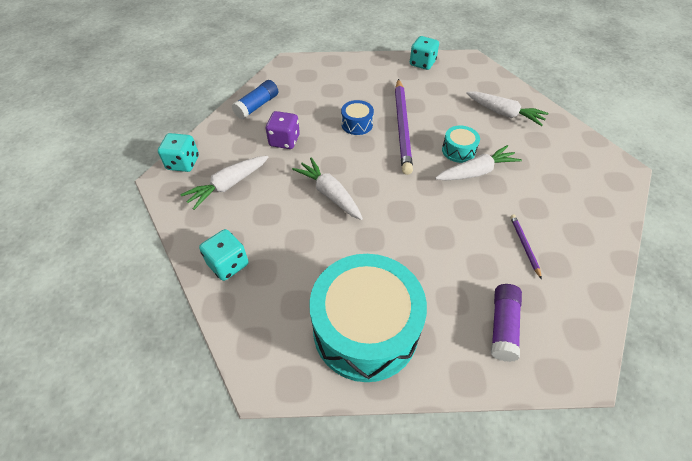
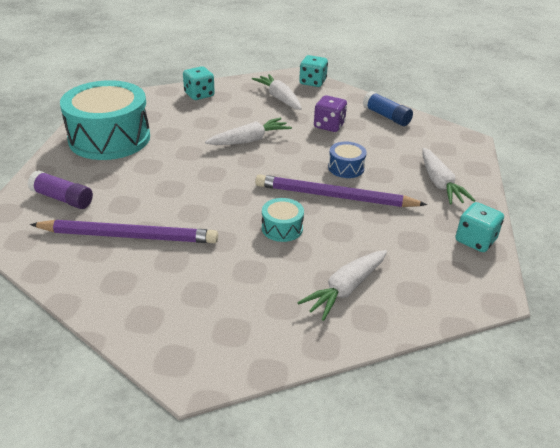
camera: 100 degrees right, 15 degrees down
(476, 172) = (242, 232): white carrot -> white carrot (439, 183)
(524, 246) = (128, 236): purple pencil -> purple pencil, size x2.28

